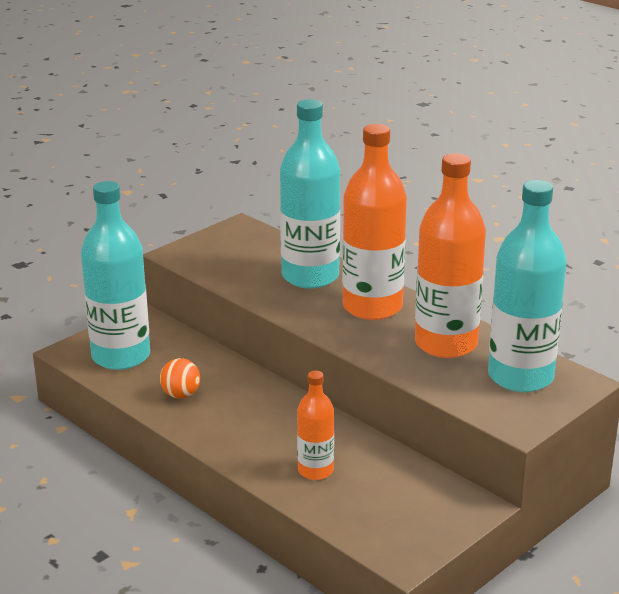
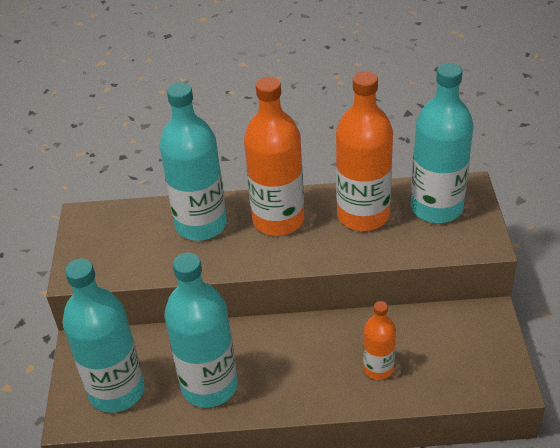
camera: 45 degrees left, 15 degrees up
(181, 395) = (209, 386): orange ball -> turquoise bottle

